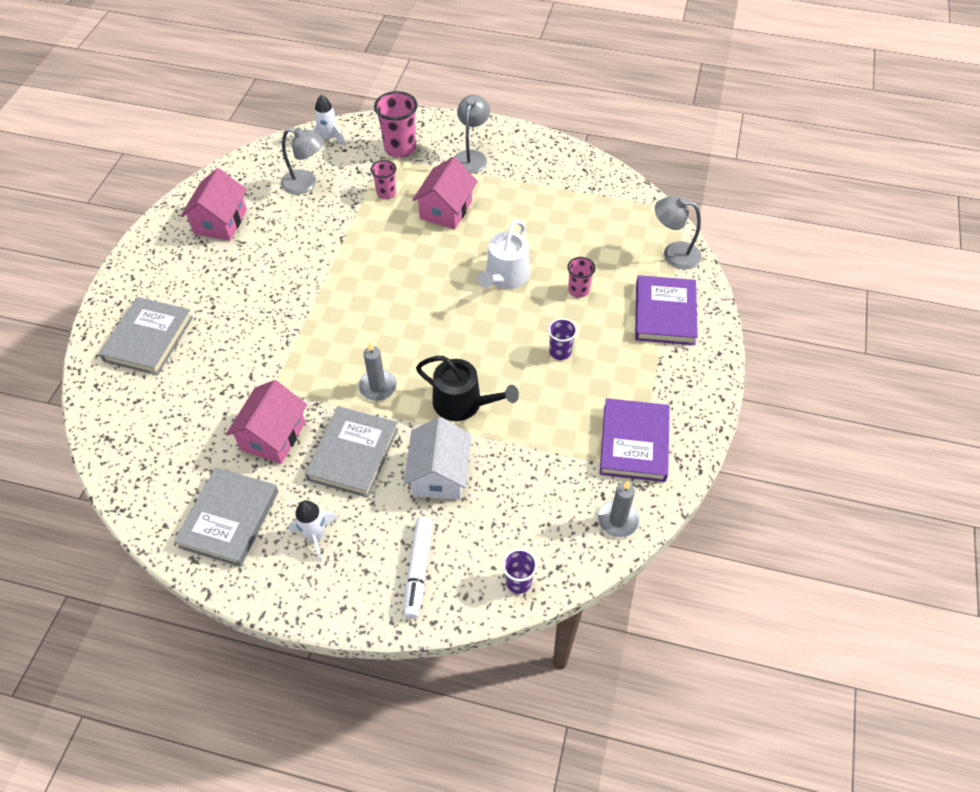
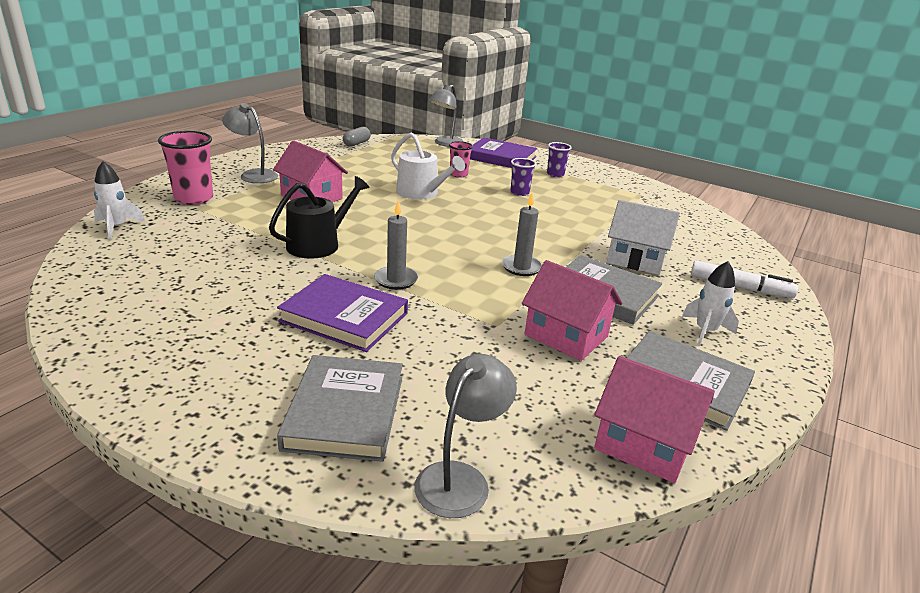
camera: 75 degrees left, 25 degrees down
(149, 339) = (345, 412): grey book -> grey book turned 60 degrees clockwise
(220, 222) = (168, 318): pink house -> pink house (643, 444)
(306, 184) = (176, 252): grey lamp -> grey lamp (460, 478)
(386, 193) = (252, 216): pink cup -> none
(463, 403) = (558, 235): black watering can -> black watering can (319, 244)
(518, 582) = (746, 250): purple cup -> purple cup (555, 174)
(611, 187) = (356, 143): none -> grey capsule
(617, 520) = (687, 209): grey candle -> grey candle (396, 280)
(634, 442) = (618, 190): purple book -> purple book (344, 317)

